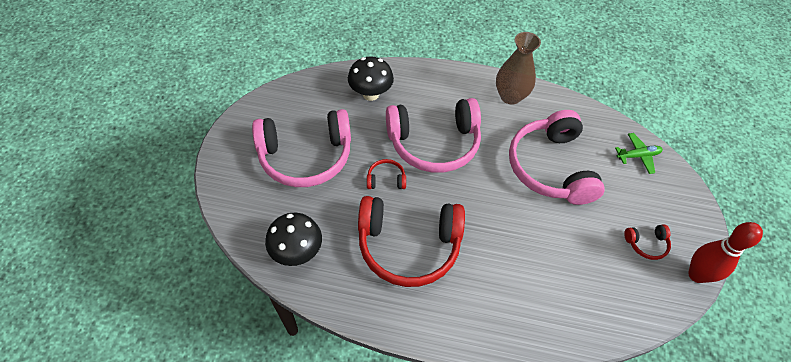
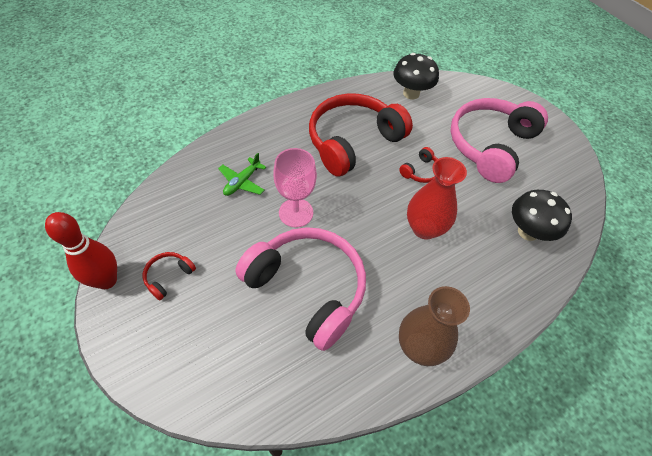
camera: 135 degrees right, 0 degrees up
(434, 143) = (424, 228): pink headphones -> red vase
(516, 221) = (296, 213): none -> pink goblet
(638, 156) = (227, 383): green plane -> green plane (242, 182)

